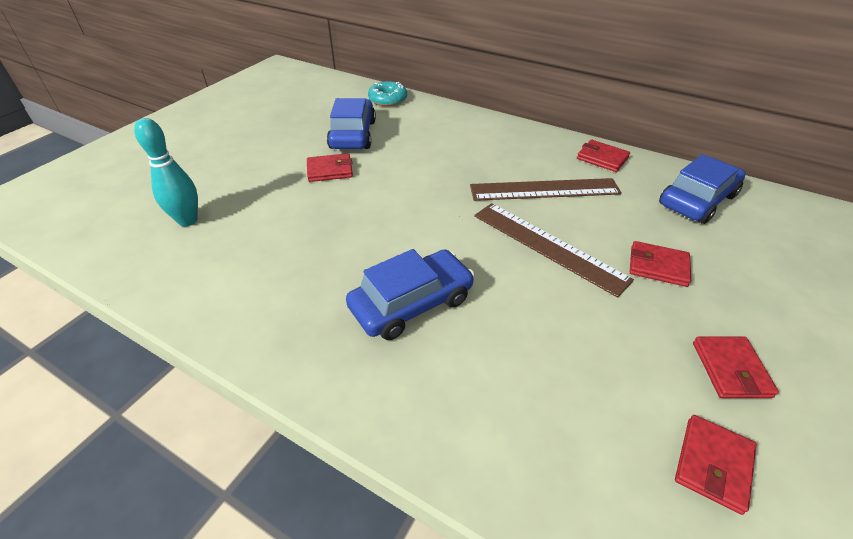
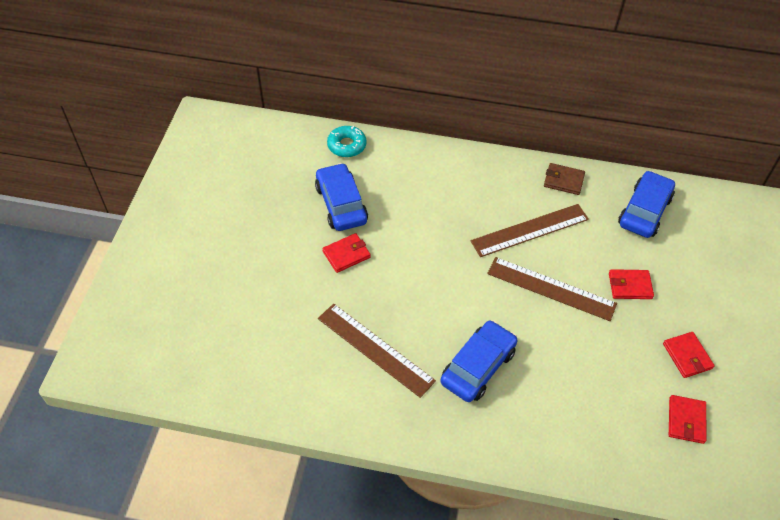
camera: 20 degrees left, 10 degrees up
(188, 220) = (264, 342): turquoise bowling pin -> none
(299, 255) = (375, 349): none -> brown ruler
(602, 158) = (563, 181): red wallet -> brown wallet

